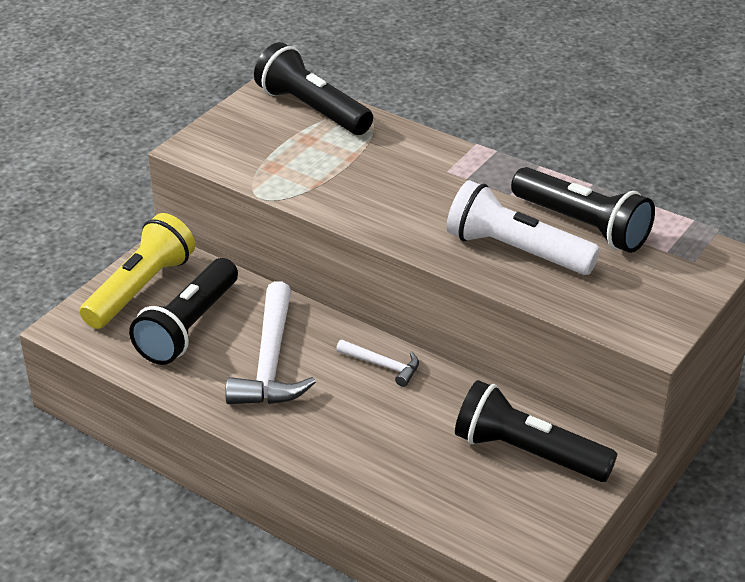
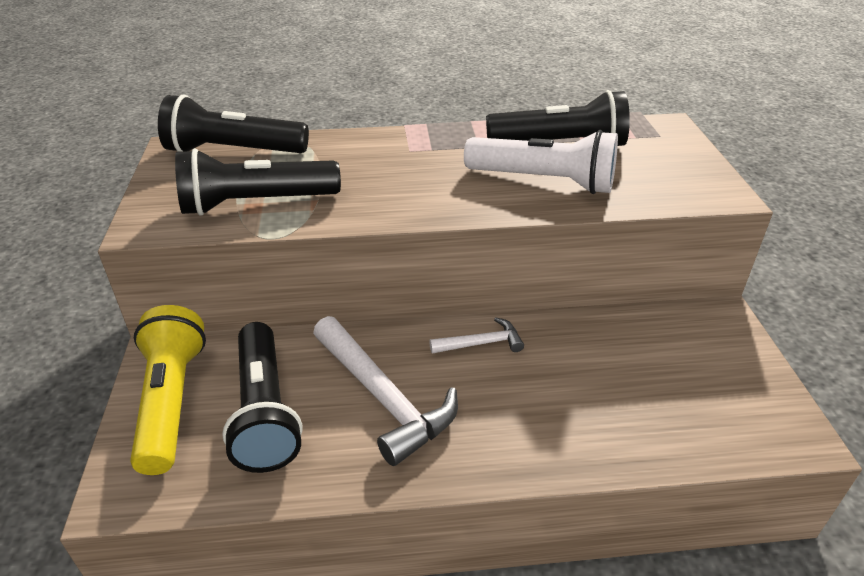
camera: 40 degrees left, 0 degrees up
(516, 251) = (544, 181): white flashlight -> white flashlight turned 150 degrees counterclockwise
(528, 453) = (673, 347): black flashlight -> black flashlight (256, 203)

